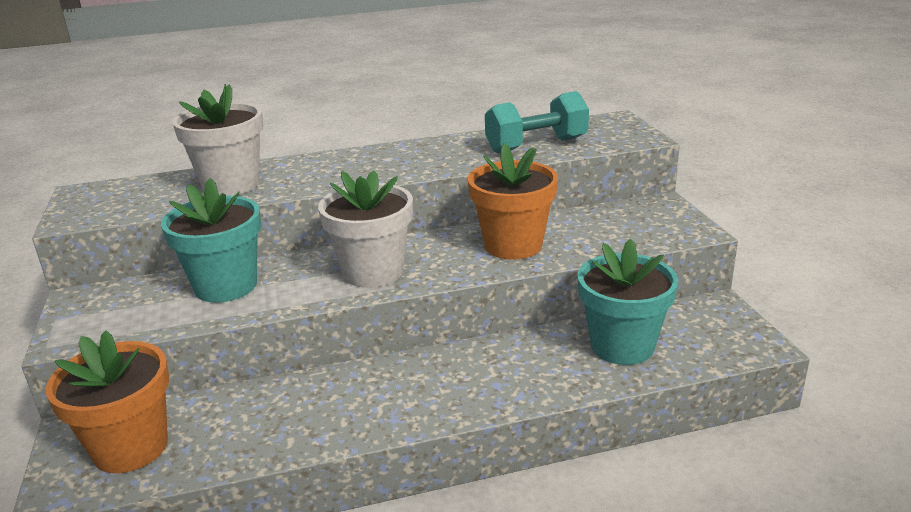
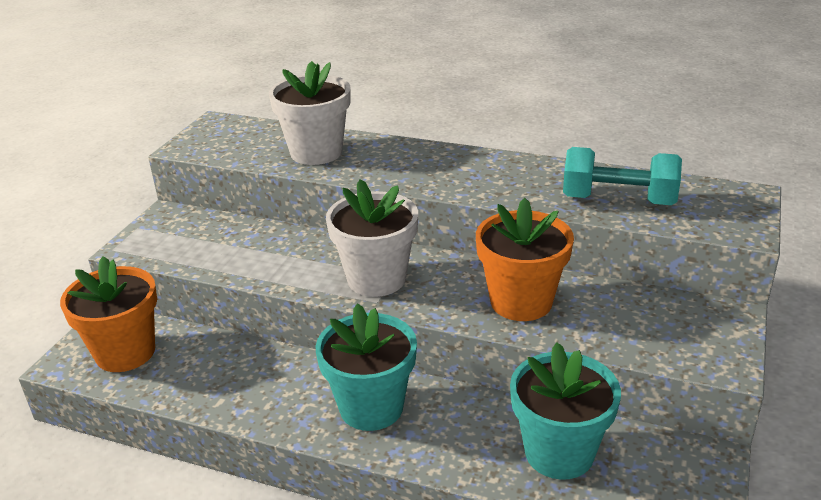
camera: 35 degrees right, 5 degrees up
(226, 286) = (262, 245): turquoise flower pot -> turquoise flower pot (371, 407)

